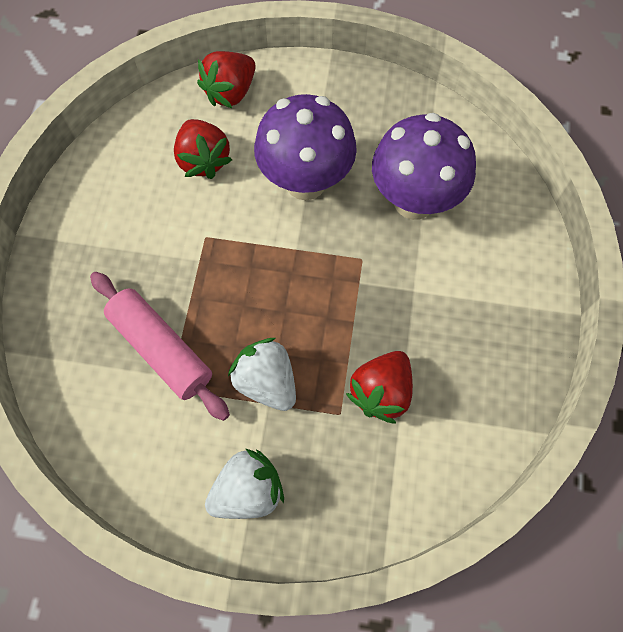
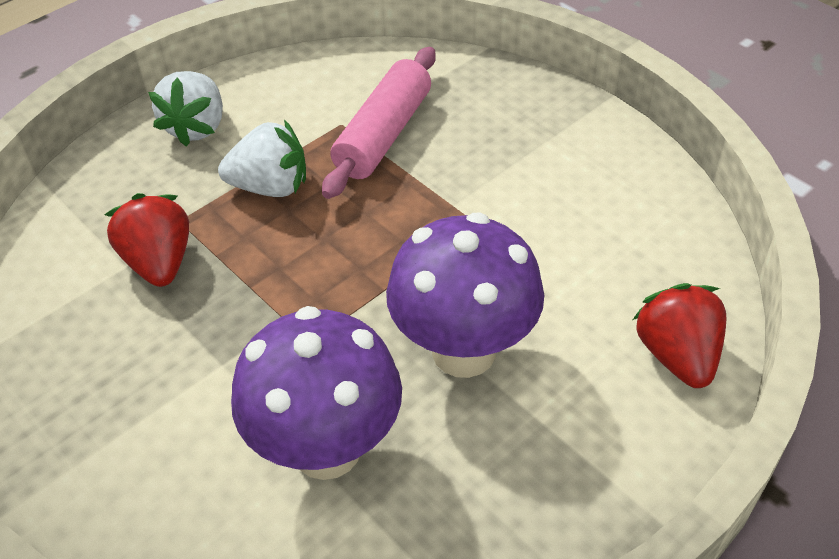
camera: 130 degrees right, 20 degrees down
(161, 349) = (384, 135): pink rolling pin -> pink rolling pin turned 60 degrees counterclockwise
(203, 160) = (584, 272): red strawberry -> none

